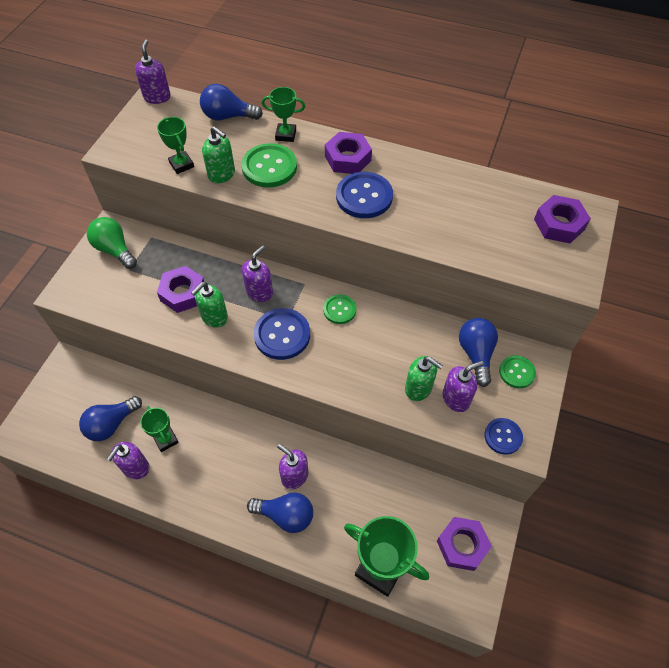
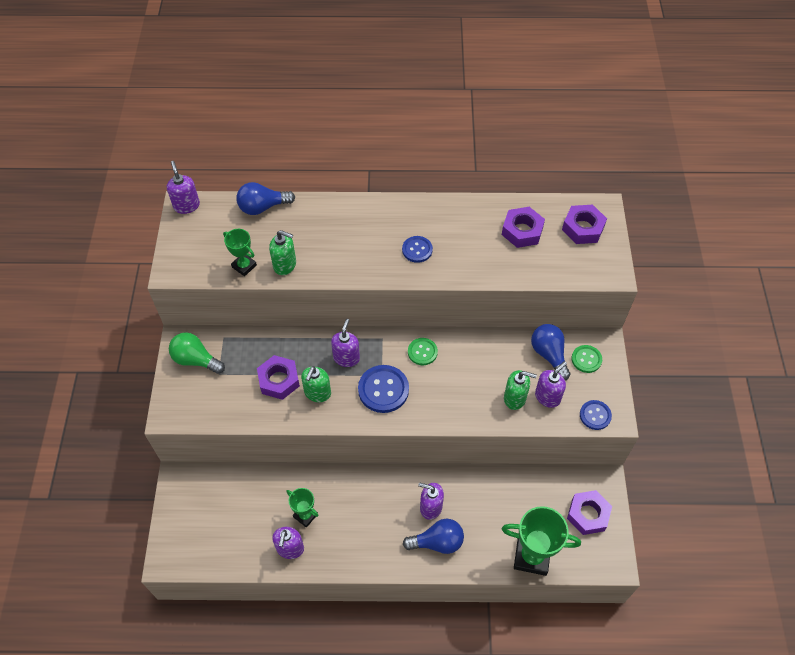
camera: 20 degrees left, 0 degrees up
(111, 424) = (249, 519): blue light bulb -> none
(269, 167) = (323, 246): green button -> none
(286, 135) = (323, 211): green trophy -> none
(348, 158) = (388, 218): purple nut -> purple nut (522, 231)
(364, 197) = (417, 250): blue button -> blue button, size x0.60

